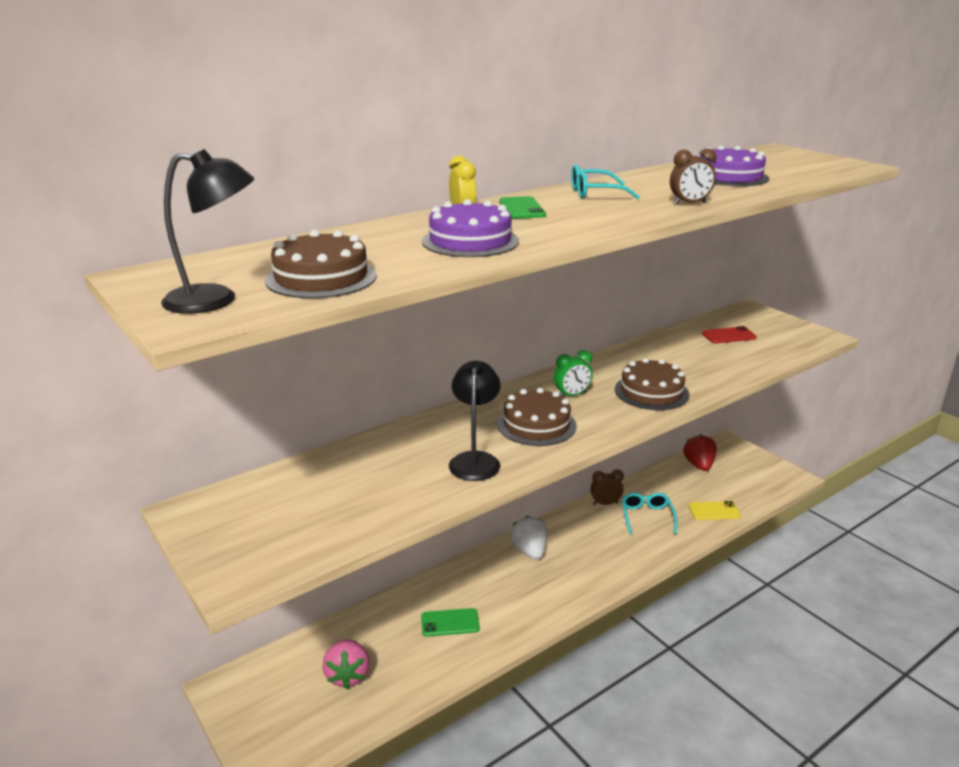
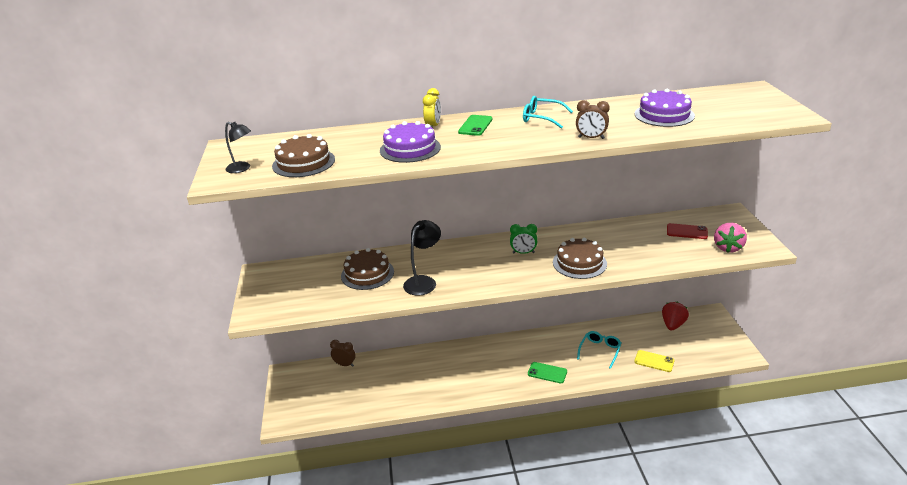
camera: 30 degrees right, 5 degrees up
(215, 300) = (242, 168): black lamp -> black lamp, size x0.64
(348, 675) = (348, 389): pink strawberry -> pink strawberry (728, 247)
(450, 622) = (422, 378): green phone -> green phone (547, 373)
(529, 551) = (502, 350): white strawberry -> none
(536, 425) = (481, 268): brown cake -> brown cake (367, 274)
(605, 503) = (578, 333): brown clock -> brown clock (345, 364)

